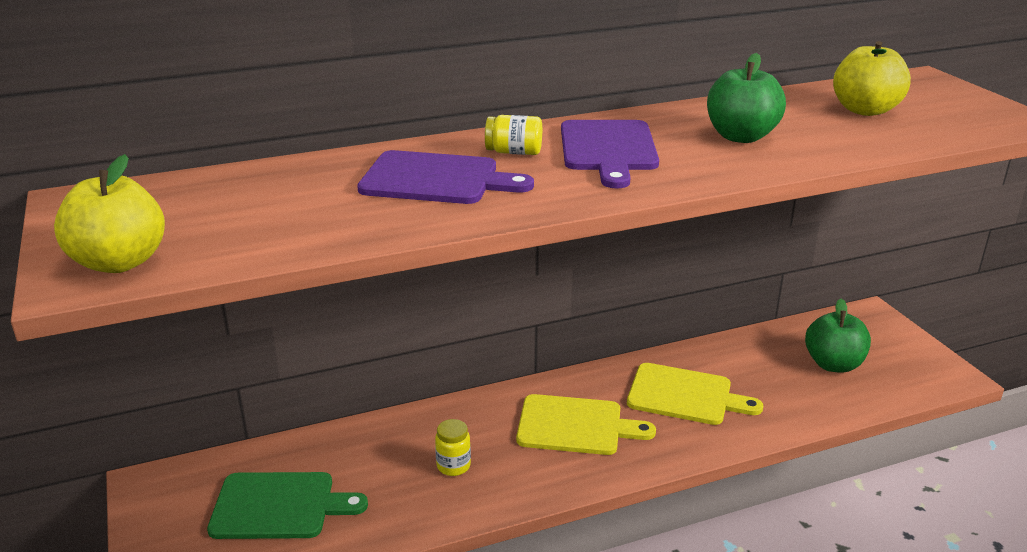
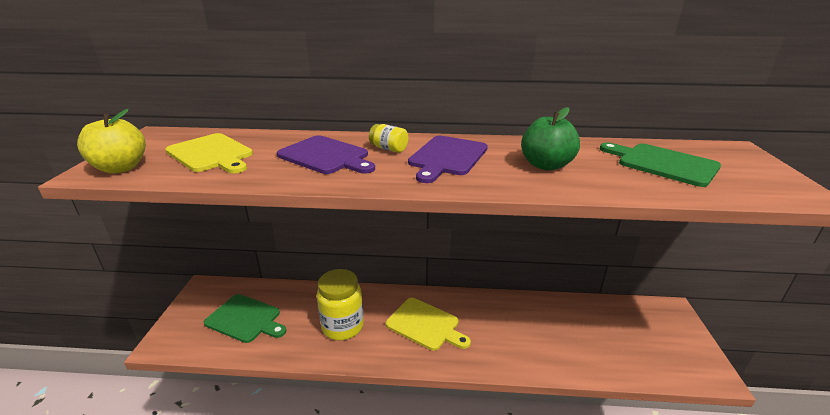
camera: 25 degrees right, 0 degrees up
(453, 466) = (342, 326): yellow jar -> yellow jar, size x2.08
(685, 395) = (505, 327): yellow cutting board -> yellow cutting board (211, 154)
(833, 364) = (621, 337): green apple -> none
(865, 110) = (662, 163): yellow apple -> green cutting board

